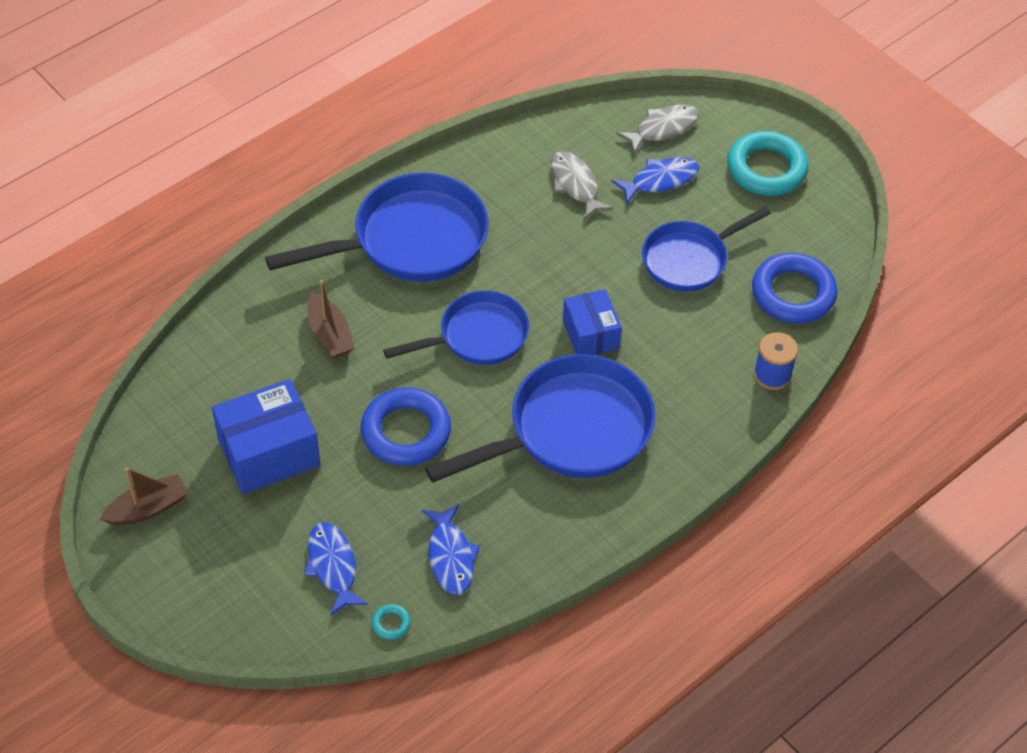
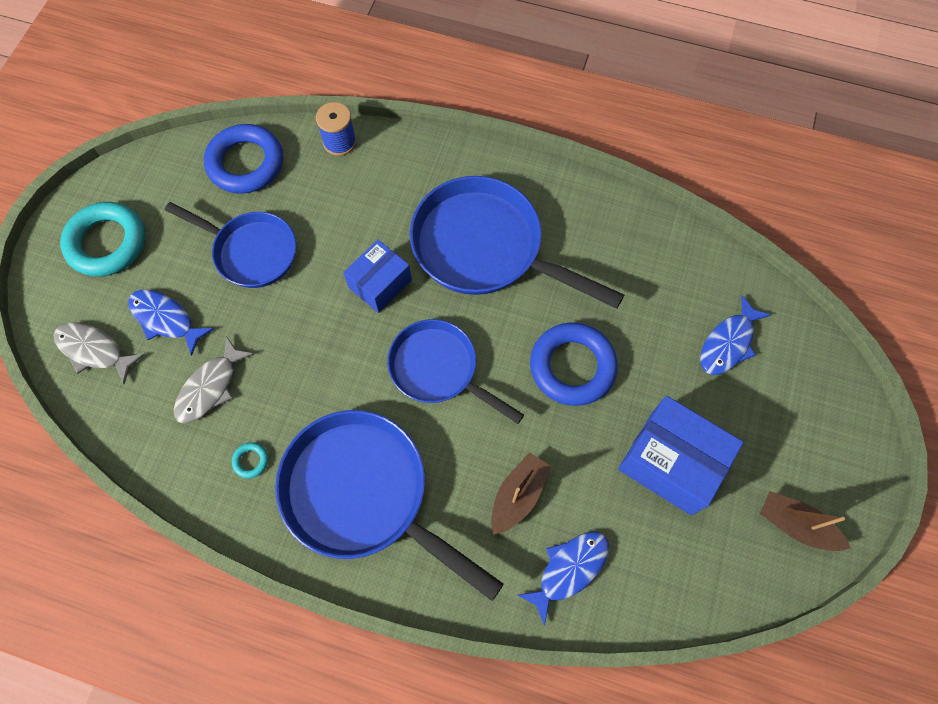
camera: 120 degrees left, 15 degrees up
(391, 623) = (739, 274): turquoise ring -> turquoise ring (251, 461)
(451, 556) = (656, 267): blue fish -> blue fish (569, 569)

